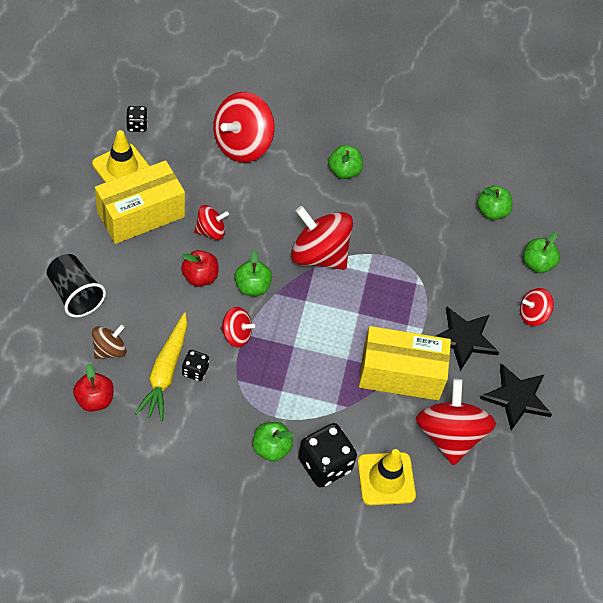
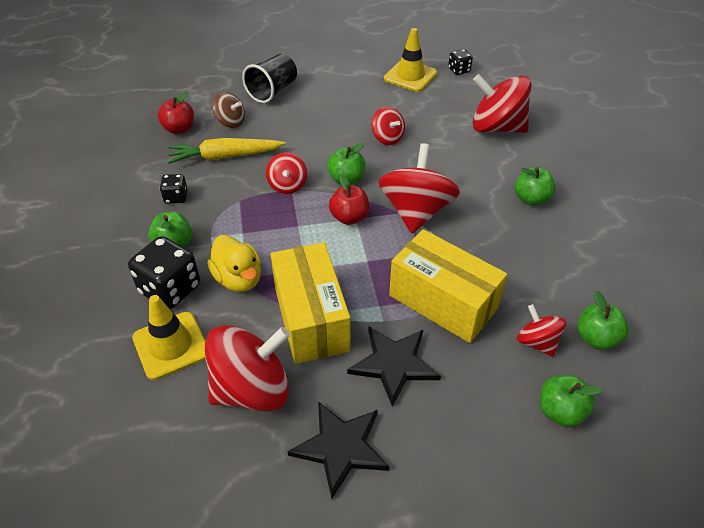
camera: 75 degrees right, 10 degrees down
(141, 214) = (373, 98): yellow box -> yellow box (443, 302)
(195, 371) = (235, 172): black dice -> black dice (176, 197)
(200, 277) = (334, 146): red apple -> red apple (349, 217)
(336, 410) = (239, 279): none -> yellow duck
(532, 315) = (478, 429): red spinning top -> red spinning top (537, 342)

